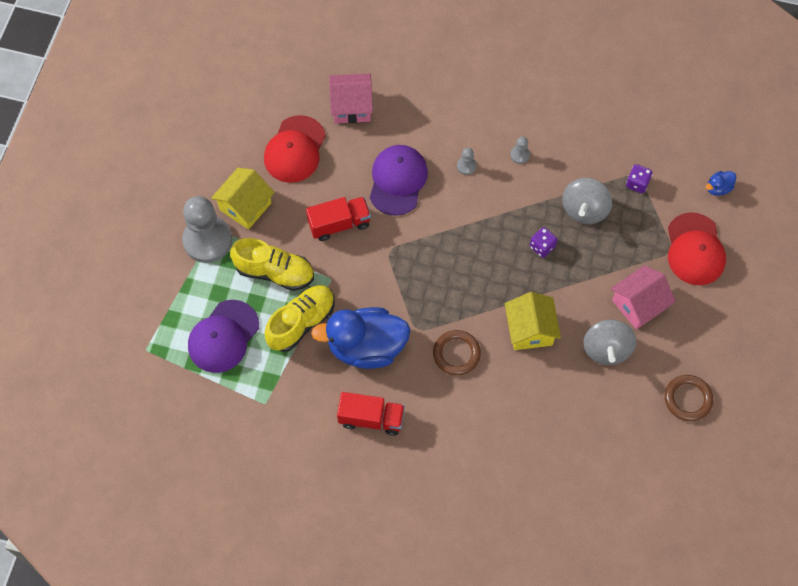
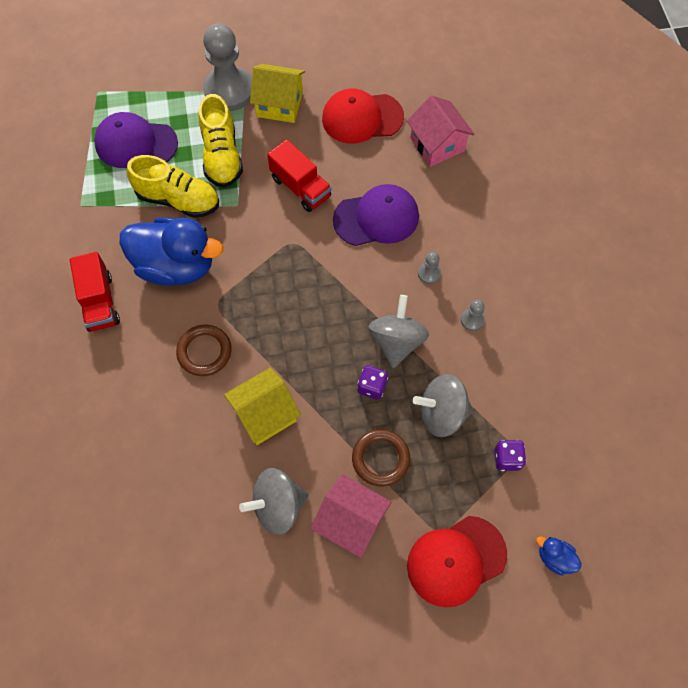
camera: 65 degrees right, 0 degrees up
(366, 347) = (176, 266): blue duck -> blue duck turned 135 degrees clockwise
(513, 214) = (396, 341): none -> grey spinning top
(688, 399) = (254, 627): brown ring -> brown ring (380, 458)

